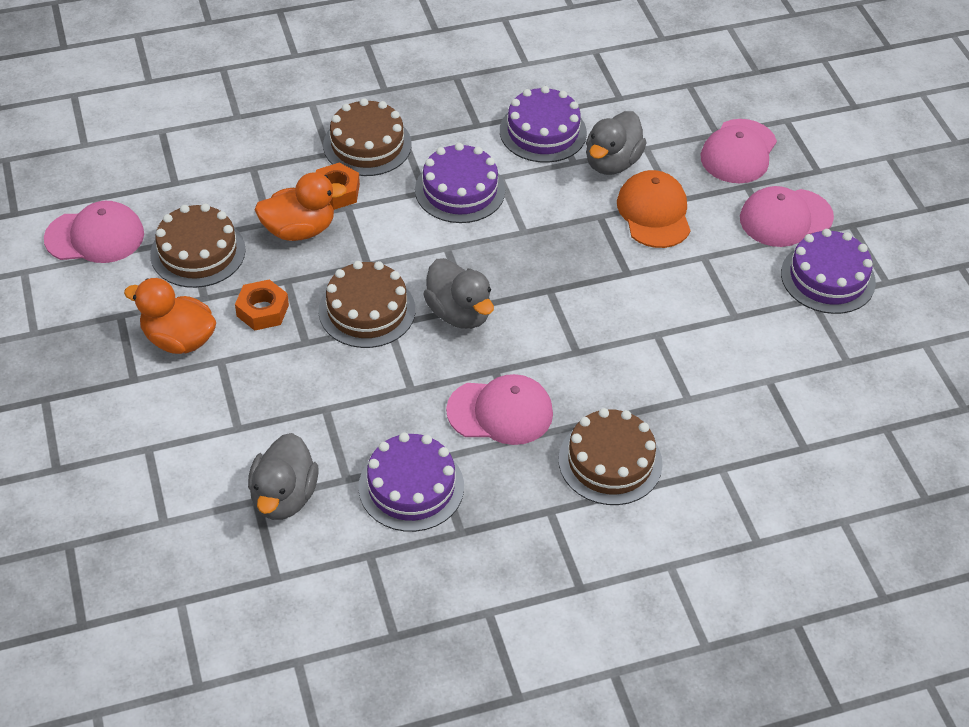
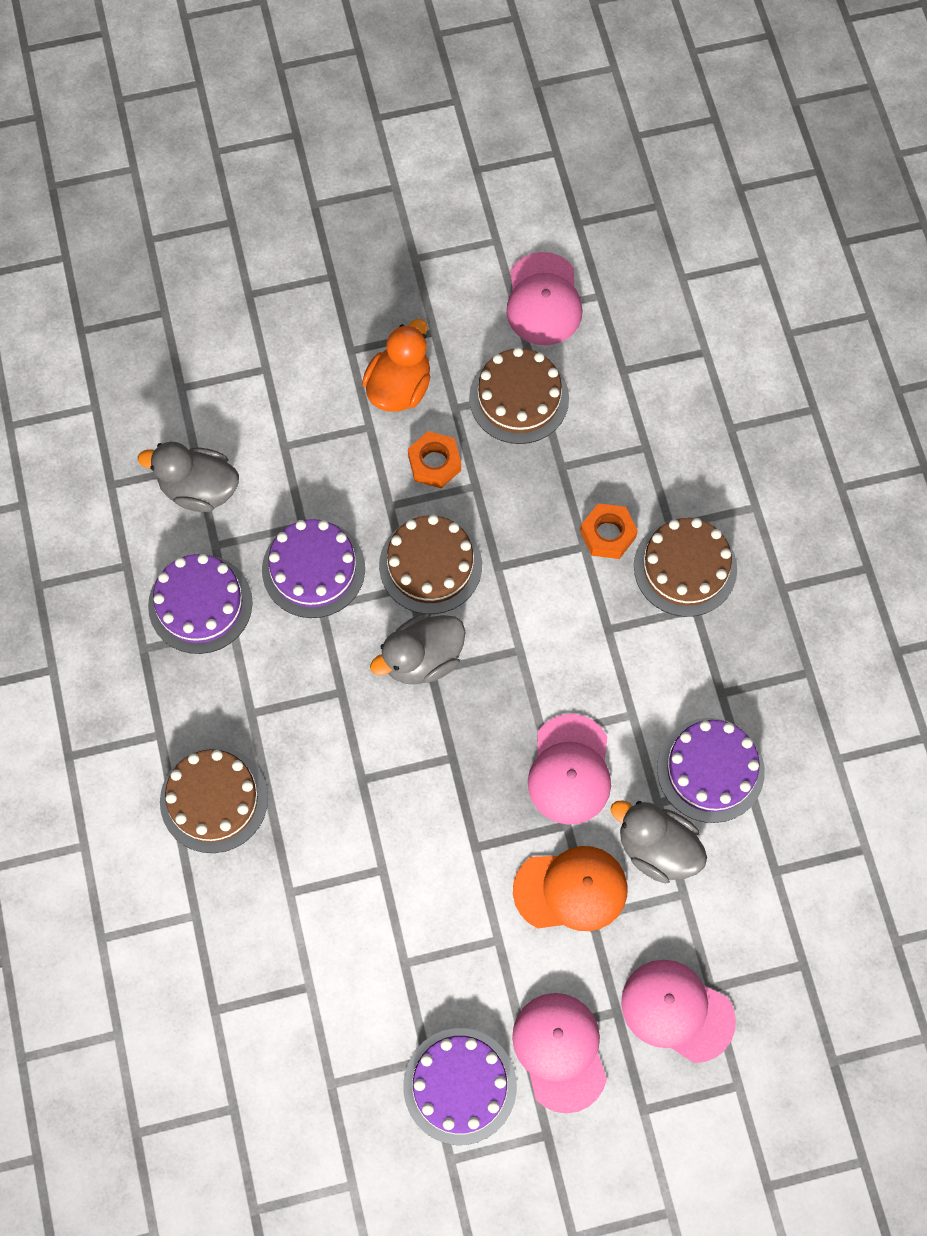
camera: 95 degrees right, 20 degrees up
(299, 230) = (549, 497): orange duck -> none
(460, 190) = (610, 668): purple cake -> purple cake (313, 569)
(500, 412) = (285, 694): pink cap -> pink cap (570, 770)

